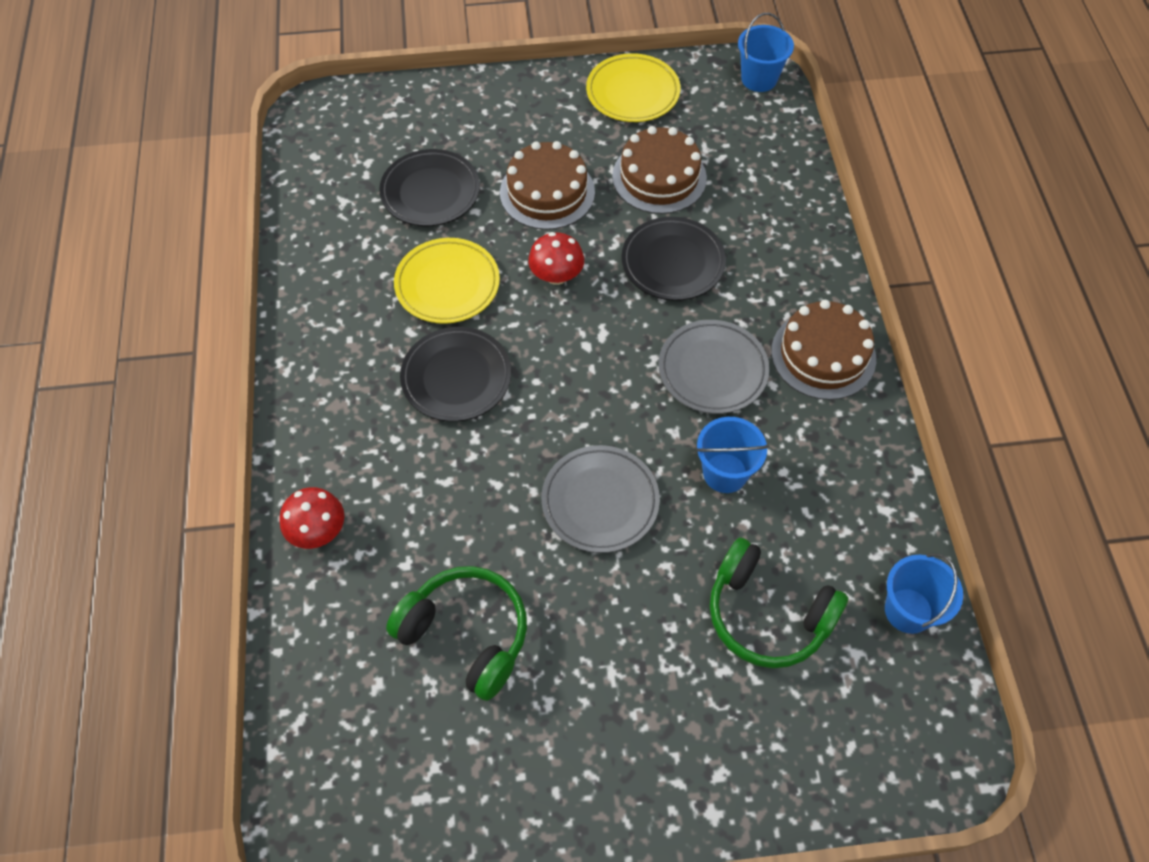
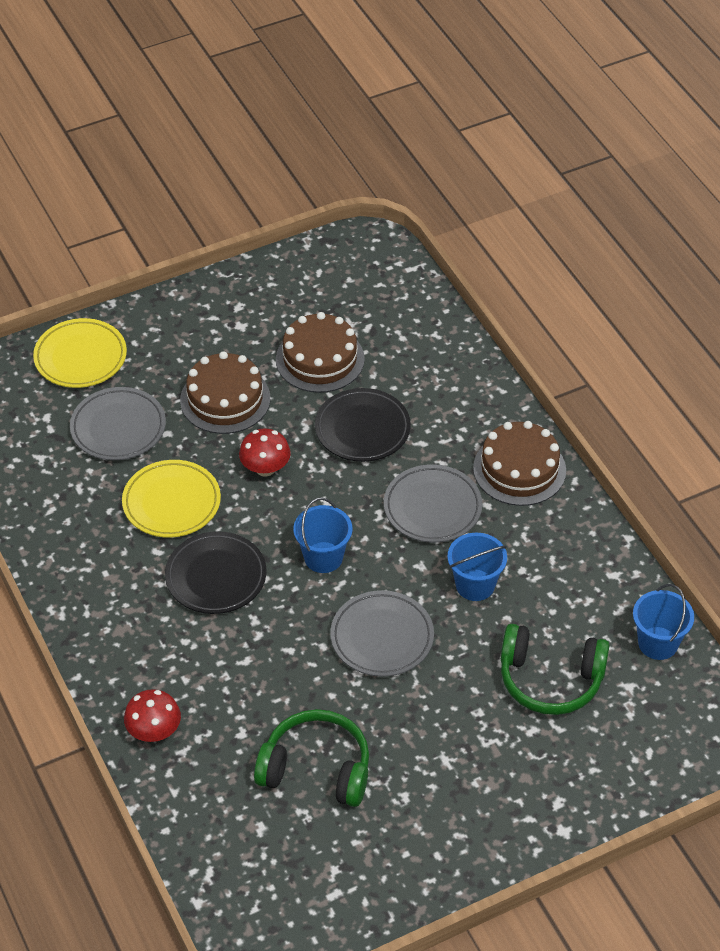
camera: 20 degrees left, 10 degrees down
(430, 192) = (118, 428): black plate -> grey plate
(632, 93) = (264, 290): yellow plate -> yellow plate (80, 357)
(759, 79) = (373, 248): blue bucket -> blue bucket (323, 557)

